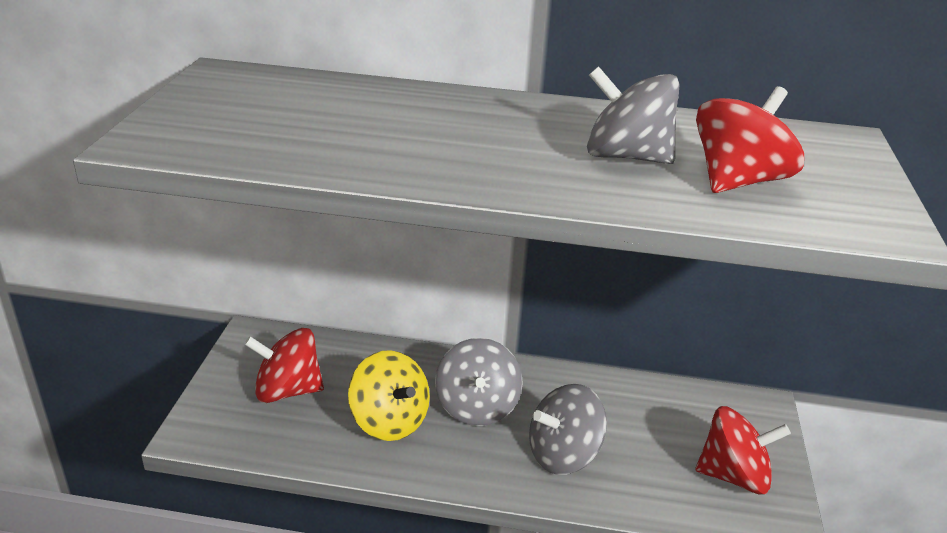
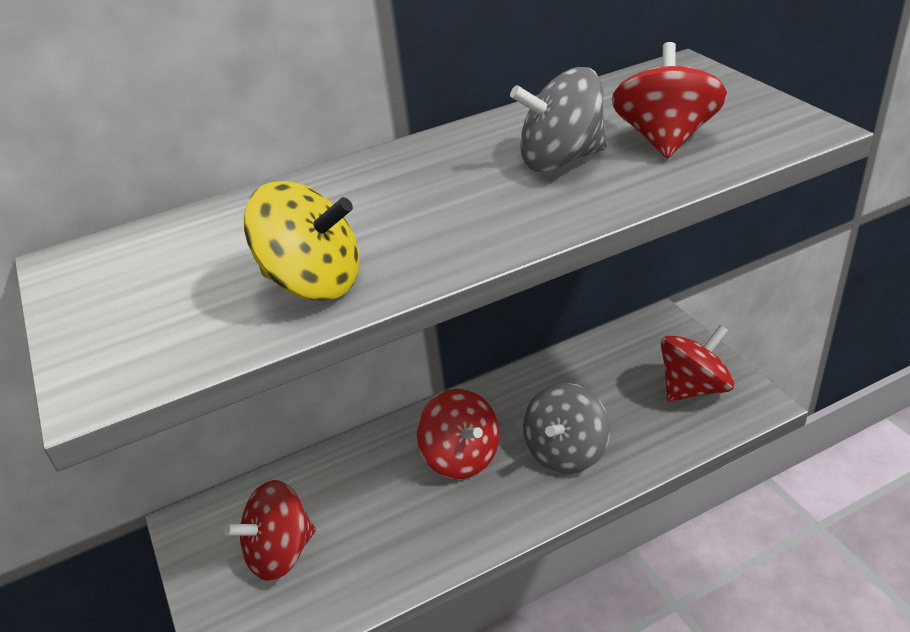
camera: 30 degrees left, 5 degrees up
(389, 421) = (402, 518): yellow spinning top -> yellow spinning top (314, 283)
(477, 407) = (461, 457): grey spinning top -> red spinning top

